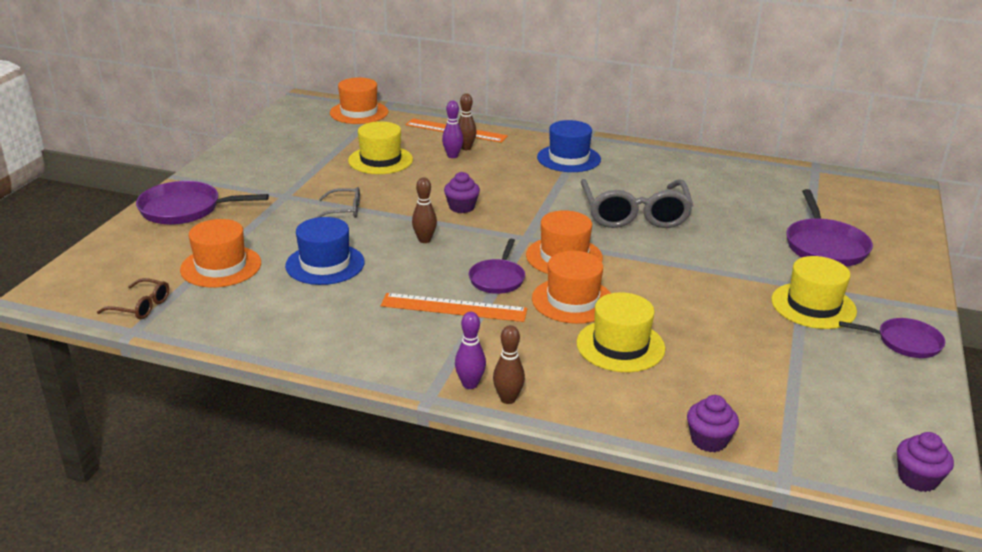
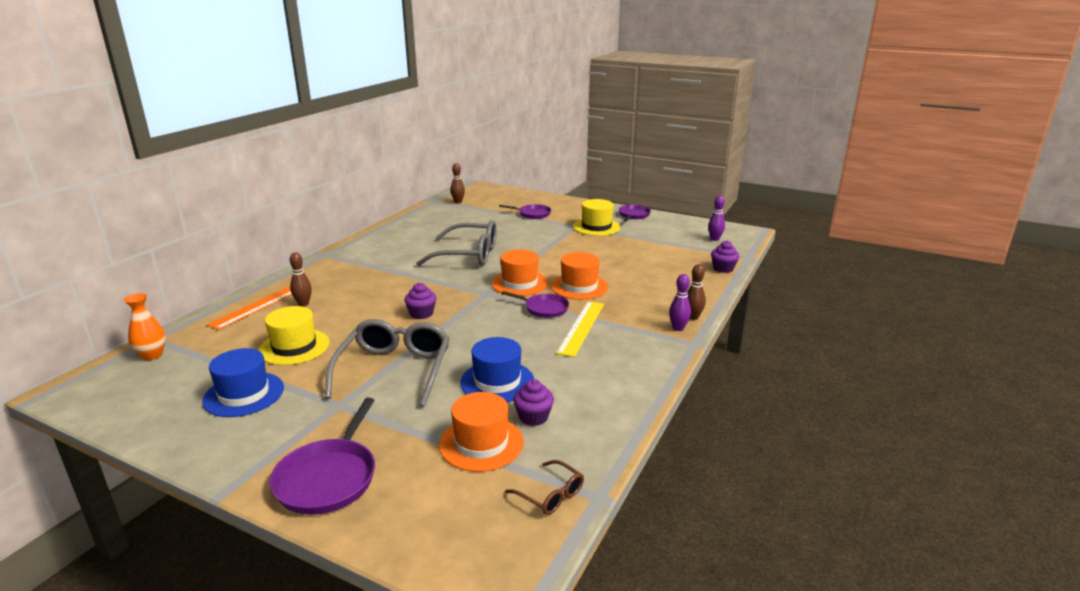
camera: 80 degrees left, 5 degrees down
(141, 306) = (551, 495): brown glasses -> brown glasses turned 105 degrees clockwise
(344, 210) = (394, 370): grey glasses -> grey glasses, size x2.14
(359, 112) = (152, 355): orange hat -> orange vase
(424, 240) = (472, 333): brown bowling pin -> brown bowling pin (458, 202)
(452, 156) = (315, 311): purple bowling pin -> purple bowling pin (714, 239)
(453, 308) = (581, 327): orange ruler -> yellow ruler
(568, 158) = (361, 265): blue hat -> blue hat (244, 394)
(620, 346) = (634, 279): yellow hat -> none
(825, 246) = (532, 214): purple pan -> purple pan, size x0.64
(917, 478) = (742, 233): purple cupcake -> purple cupcake (533, 417)

